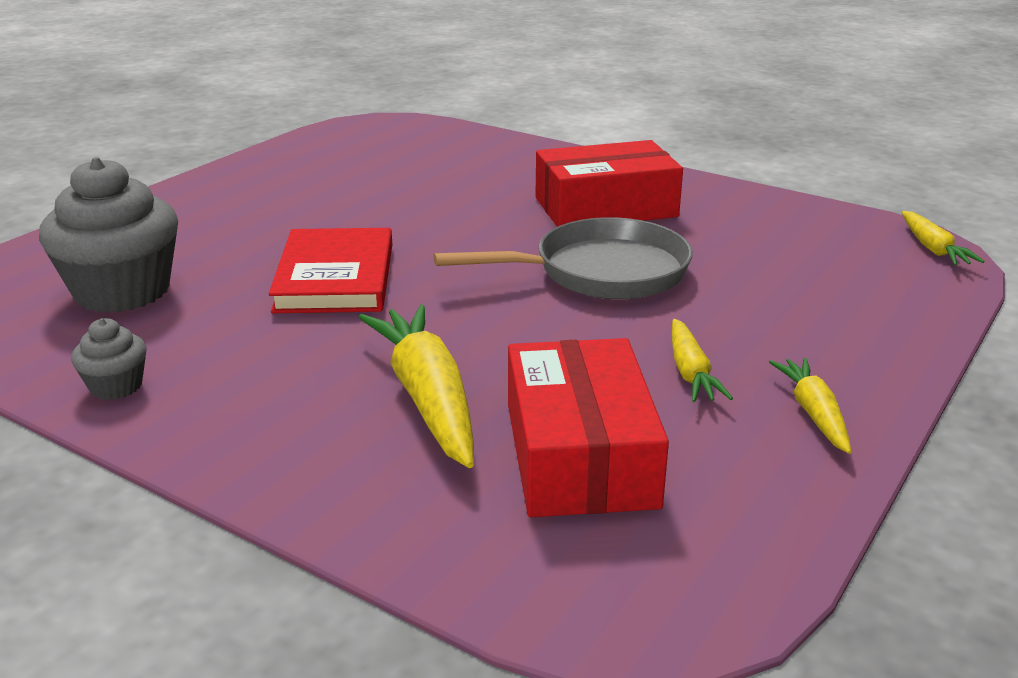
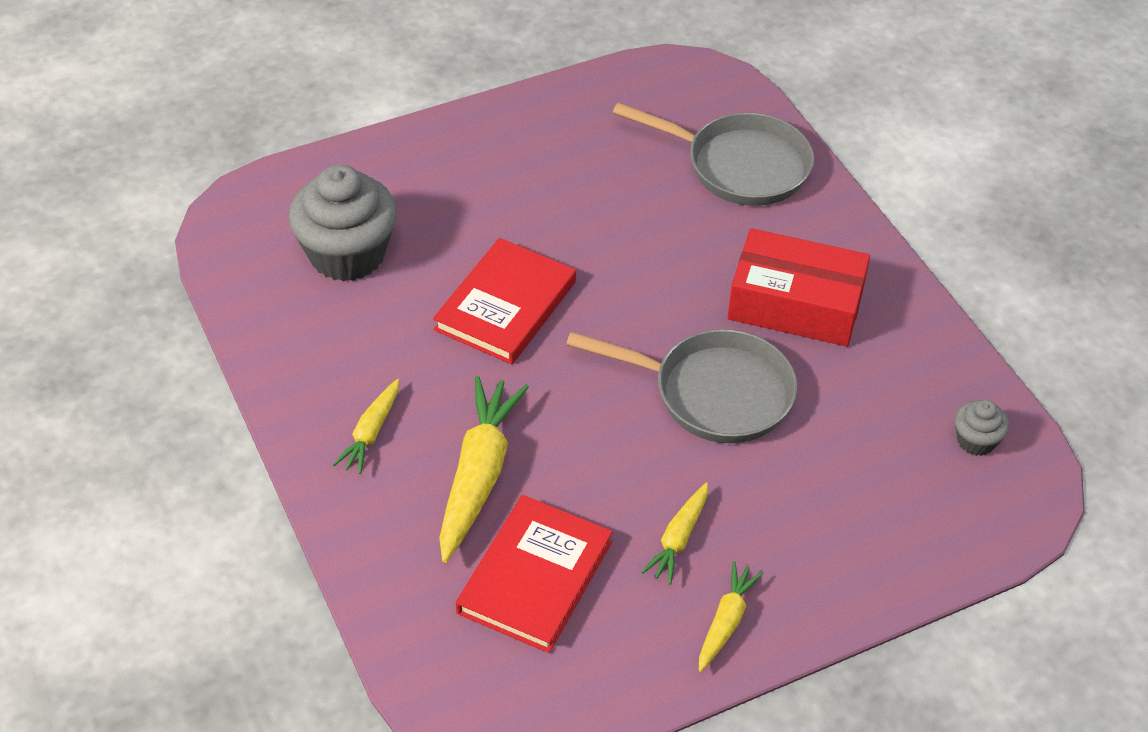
camera: 30 degrees right, 20 degrees up
(116, 386) = (292, 366): grey cupcake -> grey cupcake (976, 441)
(468, 155) = (739, 166): none -> grey pan
(579, 454) = (535, 577): red box -> red book
(933, 249) = (1032, 494): yellow carrot -> yellow carrot (371, 433)

